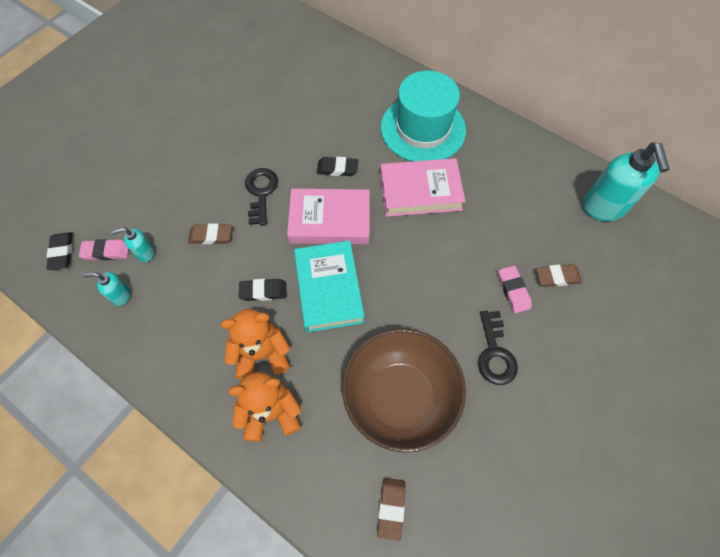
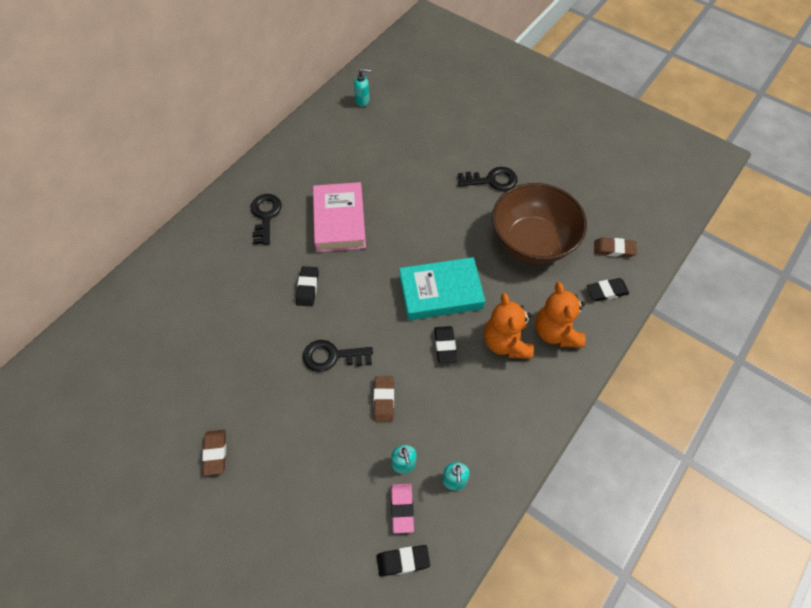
camera: 90 degrees left, 5 degrees down
(325, 486) = (607, 291): none -> black eraser
(330, 220) = (368, 293): pink book -> none
(423, 129) = (265, 216): turquoise hat -> black key
(513, 290) = (438, 164): pink eraser -> none
(557, 277) = (425, 136): brown eraser -> brown eraser (215, 453)
(604, 207) = (362, 100): turquoise soap dispenser -> turquoise soap dispenser, size x0.48

